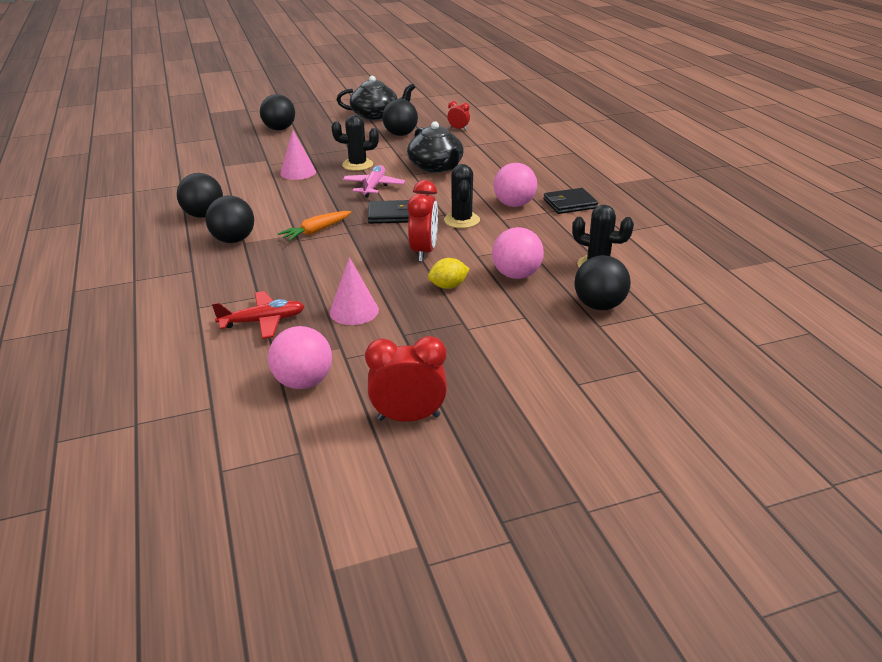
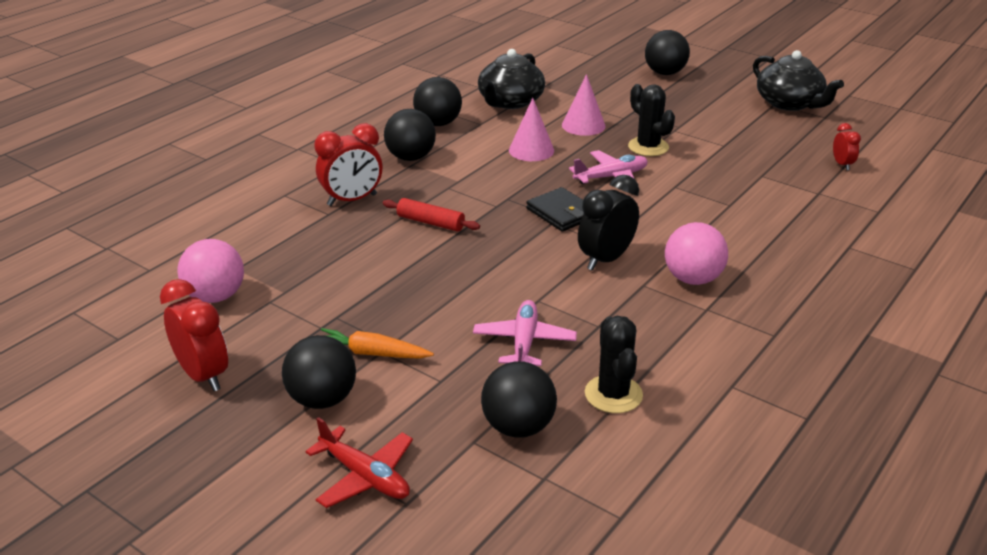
camera: 55 degrees right, 0 degrees up
(263, 321) = (290, 235): red plane -> red plane (365, 476)
(316, 231) = (476, 188): orange carrot -> orange carrot (371, 353)
(334, 261) = (430, 222): none -> red rolling pin
(354, 311) = (351, 272): pink cone -> pink cone (531, 150)
(400, 134) = (764, 138): black ball -> black ball (322, 399)
(424, 252) = (506, 264): red clock -> red clock (352, 200)
(436, 167) = (714, 192): black teapot -> black teapot (510, 101)
(448, 286) = (452, 307): yellow lemon -> none
(462, 220) = (606, 259): black cactus -> black clock
(516, 275) = (524, 342): pink ball -> pink plane
(570, 204) = (752, 318): black wallet -> none

